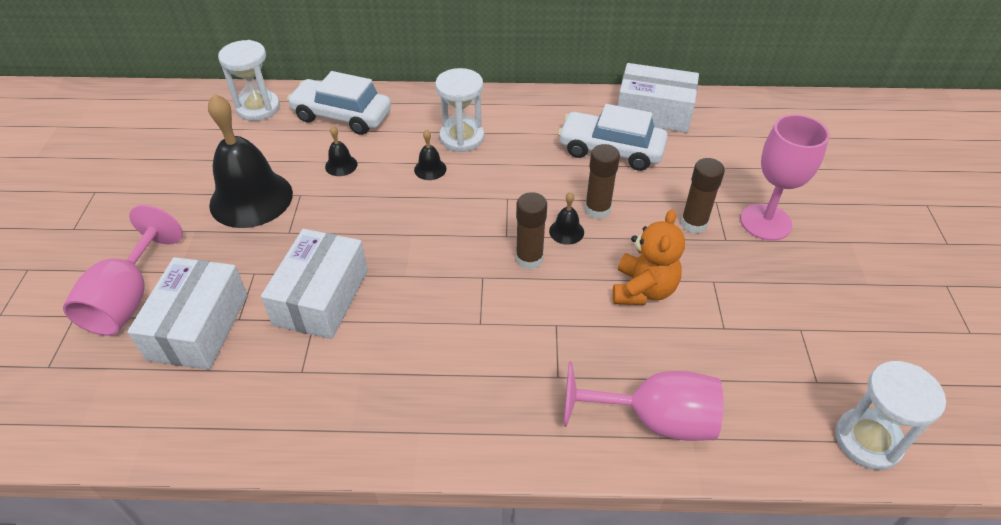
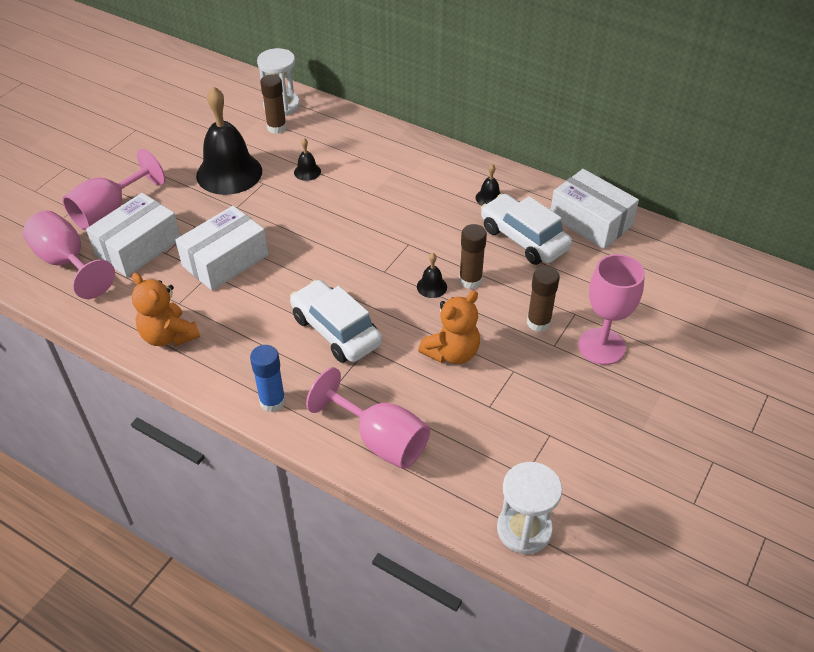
camera: 30 degrees right, 0 degrees up
(112, 386) = (67, 262): none -> pink goblet
(319, 418) = (168, 336): none -> orange teddy bear
(342, 116) = (336, 133): white car -> white car (336, 331)
(430, 169) = (369, 199): black bell -> black bell (489, 198)
(462, 138) = (412, 184): white hourglass -> none
(505, 436) = (272, 402): none -> blue glue stick
(529, 259) = (386, 295): brown glue stick -> brown glue stick (277, 127)

